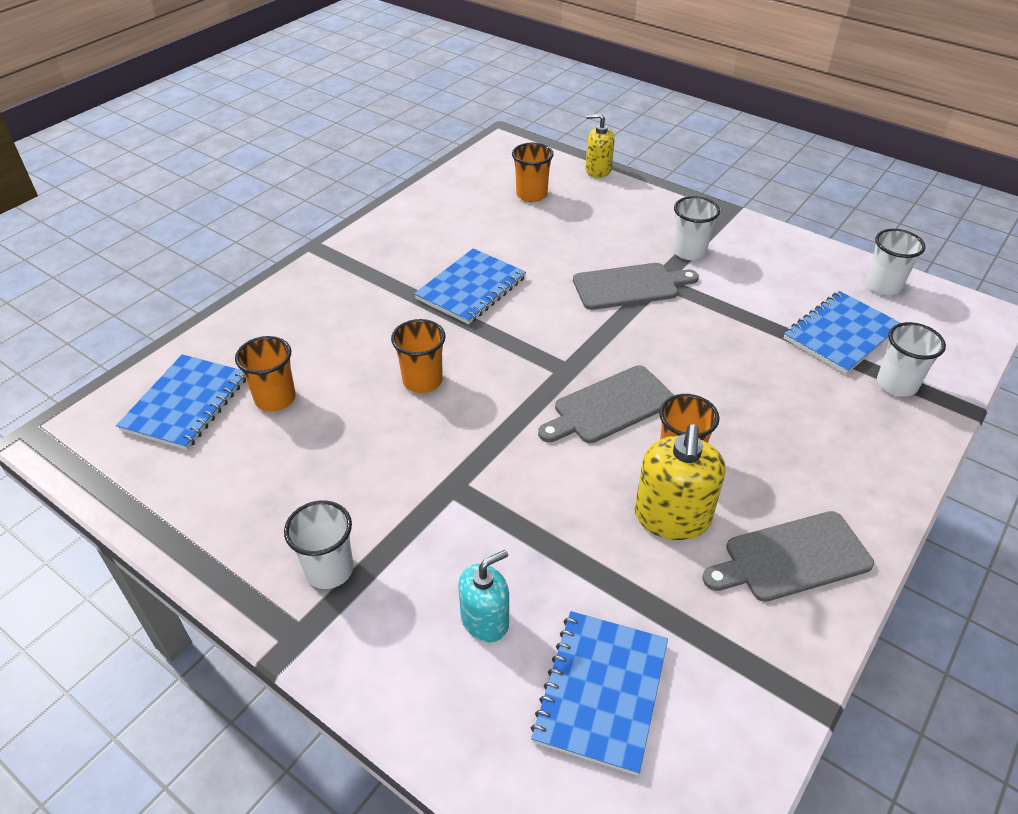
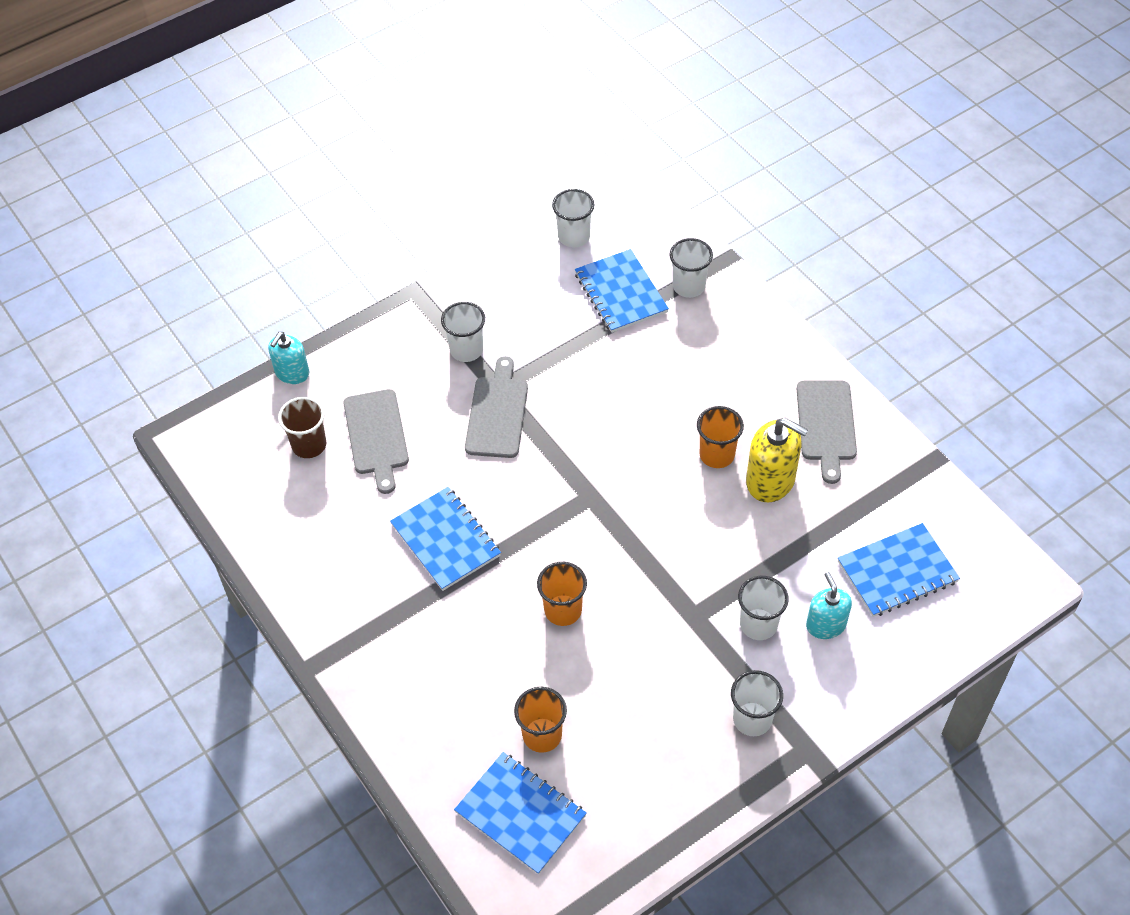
camera: 70 degrees left, 10 degrees up
(461, 548) = (758, 624): none -> white cup
(531, 195) = (309, 445): orange cup -> brown cup
(598, 170) = (292, 373): yellow soap dispenser -> turquoise soap dispenser
(601, 691) = (897, 572): blue notebook -> blue notebook turned 60 degrees counterclockwise
(609, 406) = (645, 481): grey cutting board -> grey cutting board (376, 436)

